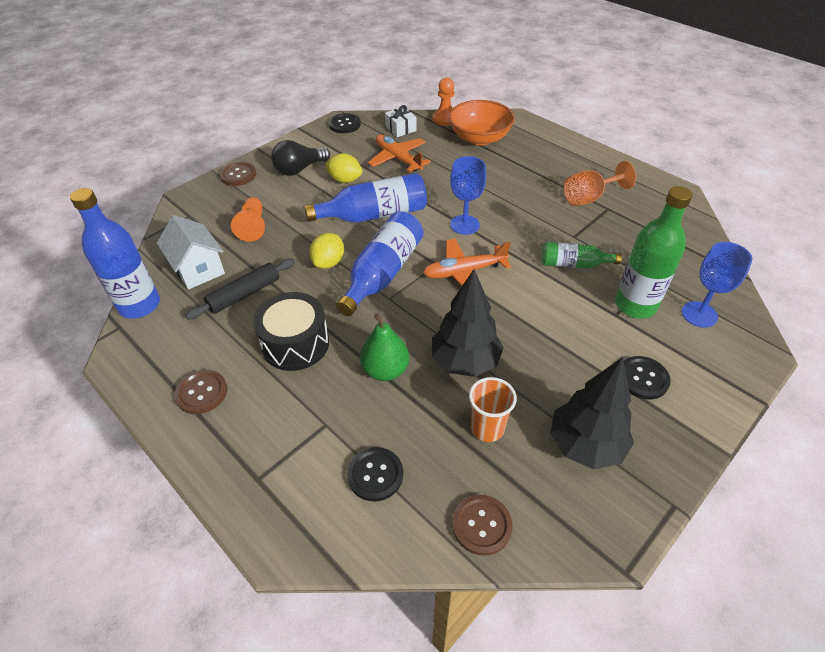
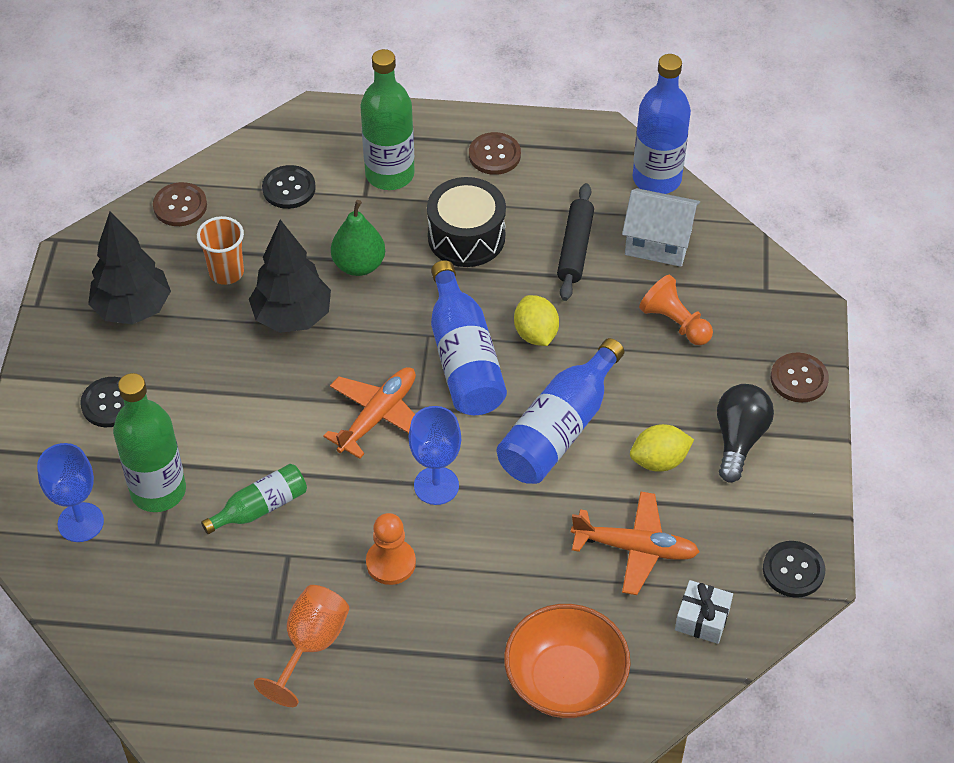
camera: 140 degrees right, 5 degrees up
(288, 430) = (390, 174): none -> green bottle
(445, 119) = (662, 694): orange pawn -> orange pawn (391, 563)

